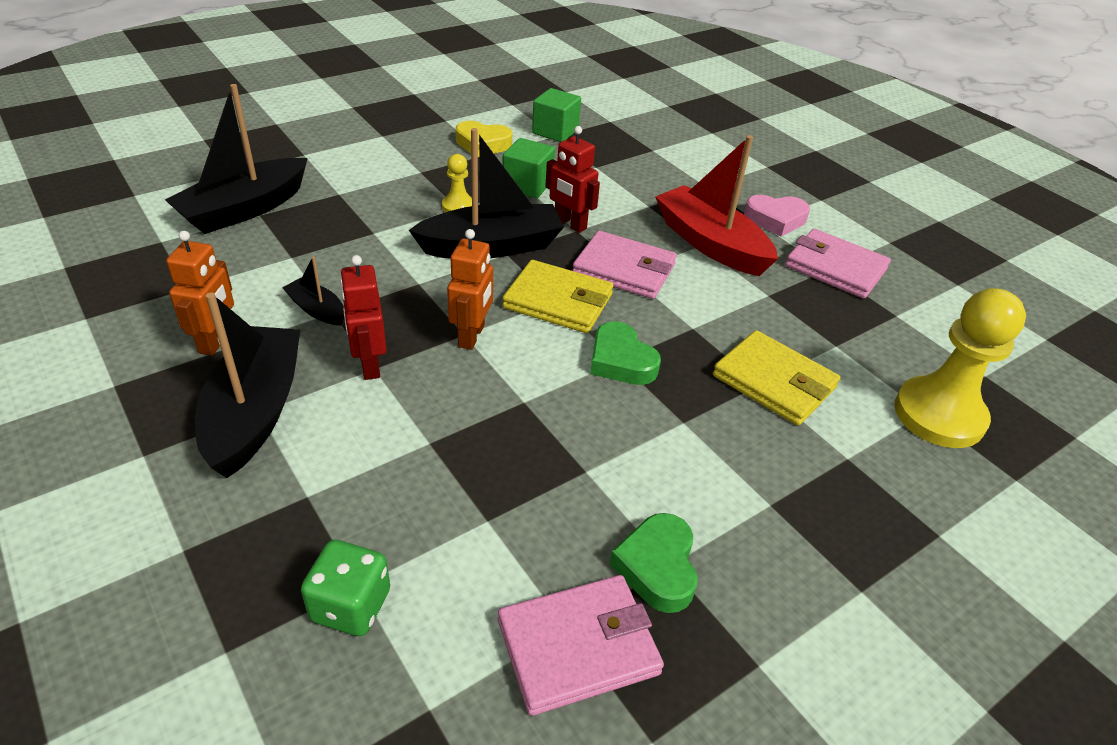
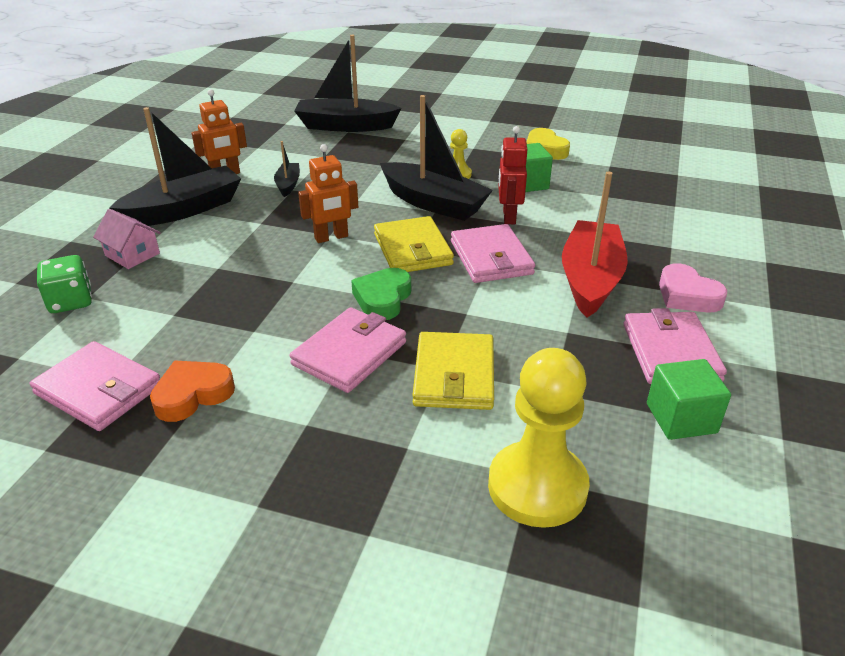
camera: 55 degrees right, 5 degrees down
(305, 502) = (132, 254): none -> pink house
(369, 365) = (261, 220): red robot -> none
(555, 131) = (615, 163): green cube -> green cube (681, 418)
(657, 567) = (192, 395): green heart -> orange heart
(688, 425) = (349, 354): none -> pink wallet

